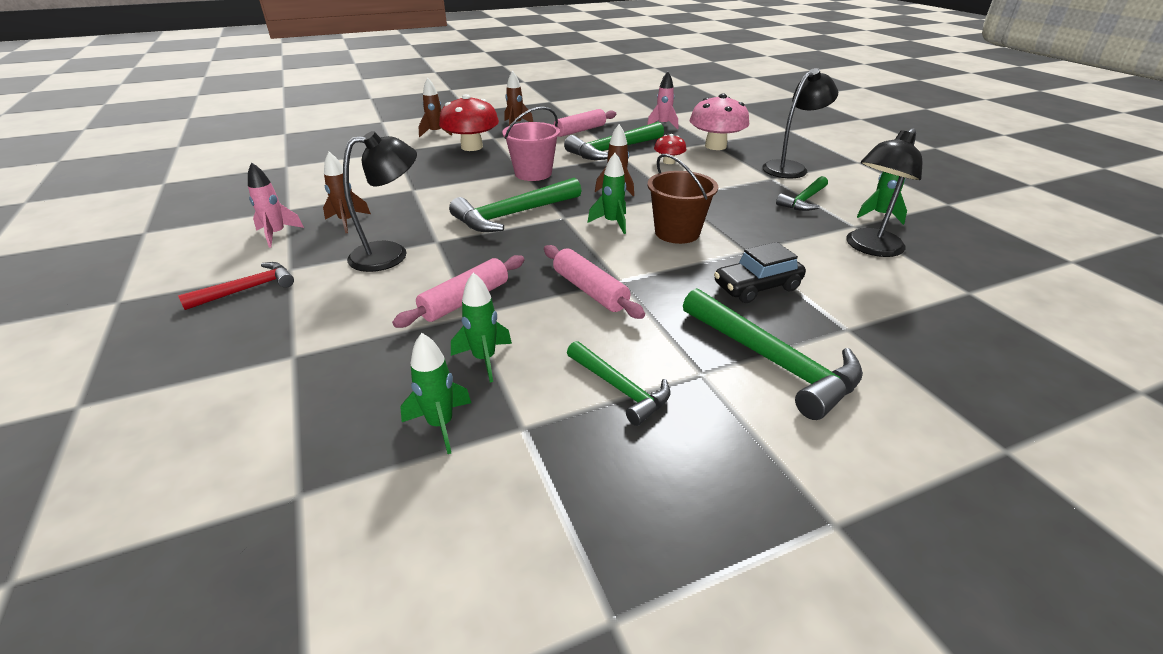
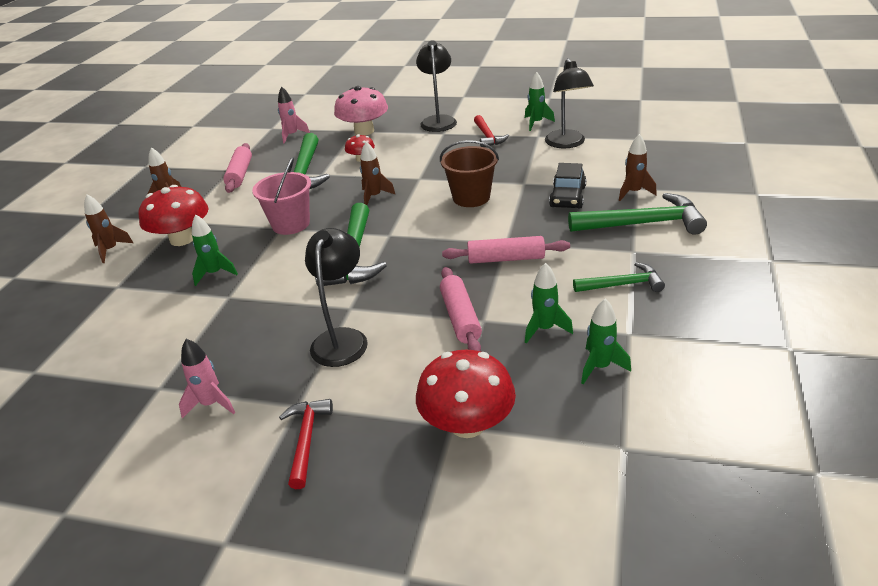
camera: 50 degrees left, 0 degrees up
(299, 365) = (467, 424): none -> red mushroom
(347, 221) = (244, 352): brown rocket -> brown rocket (633, 192)
(612, 223) = (425, 217): green rocket -> green rocket (215, 273)
(804, 200) = (487, 136): green hammer -> red hammer

